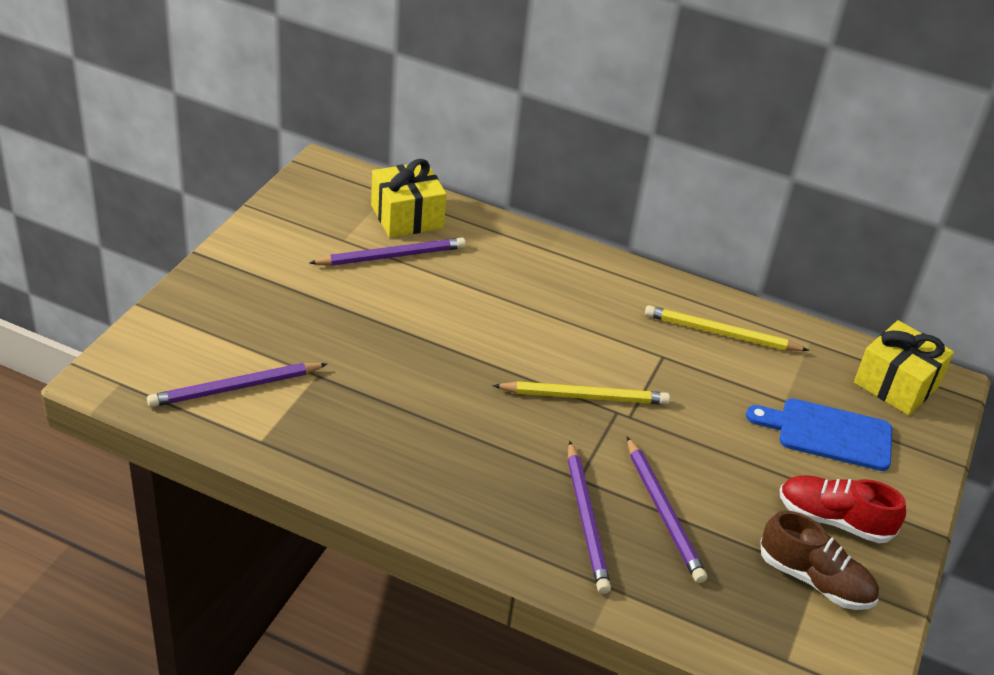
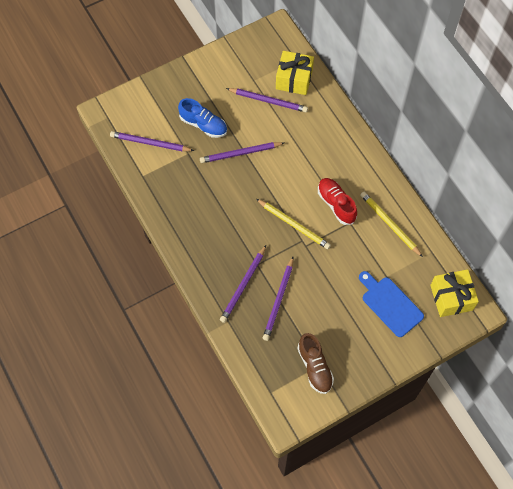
camera: 40 degrees right, 25 degrees up
(310, 326) = (203, 125): none -> blue shoe
(409, 339) = (240, 153): none -> purple pencil
(834, 520) = (350, 346): red shoe -> red shoe (336, 204)

